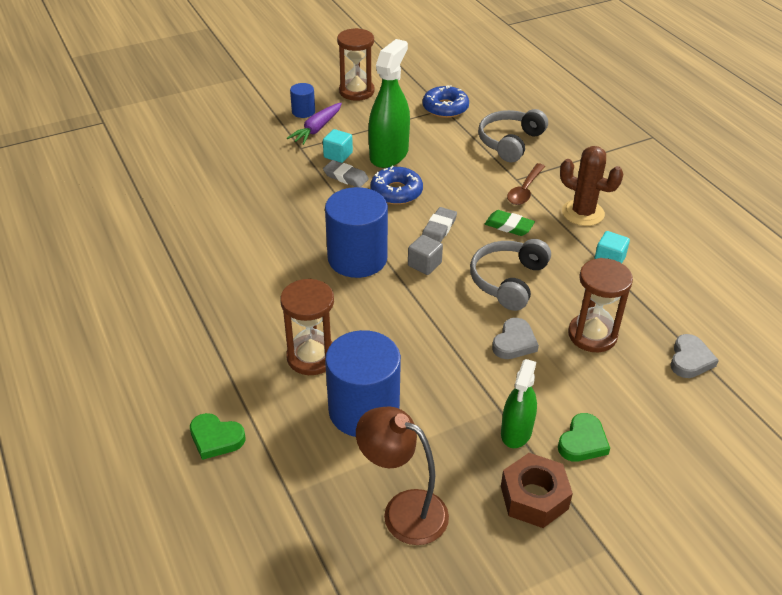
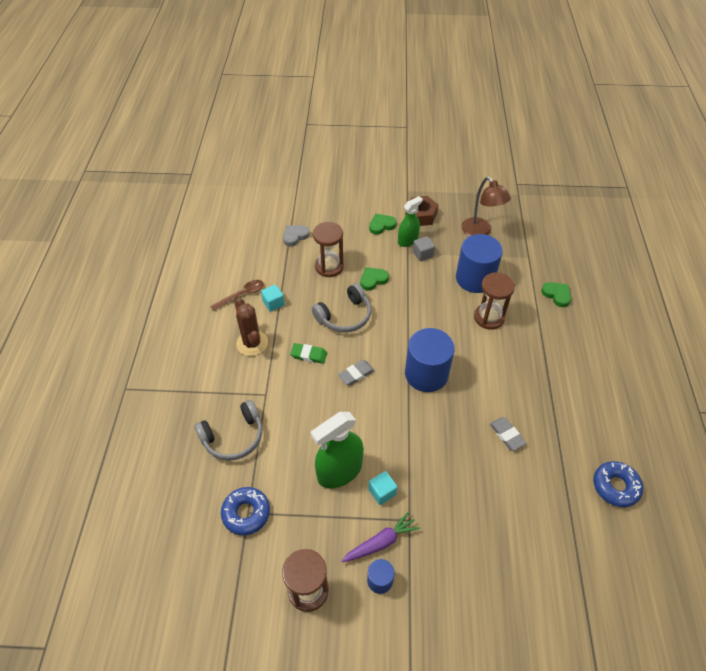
camera: 150 degrees left, 10 degrees up
(346, 177) = (390, 460): grey eraser -> grey eraser (506, 435)
(396, 192) = (362, 423): blue donut -> blue donut (615, 486)
(424, 264) = (386, 350): grey cube -> grey cube (423, 254)
(509, 226) = (309, 355): green eraser -> green eraser turned 45 degrees counterclockwise
(514, 342) = (373, 280): grey heart -> green heart
(525, 190) = (270, 381): brown spoon -> brown spoon (242, 295)

